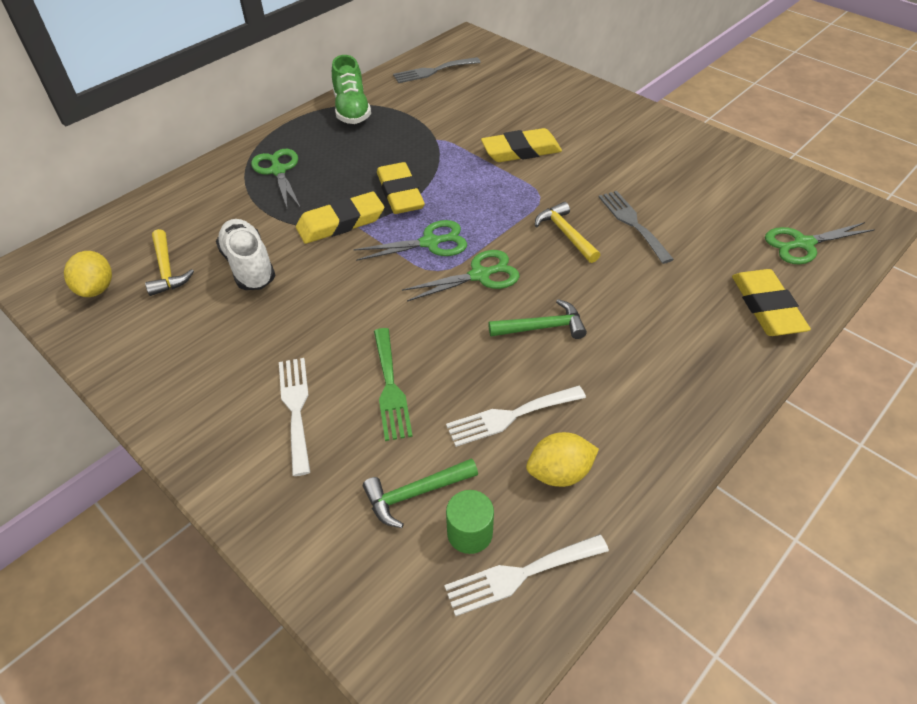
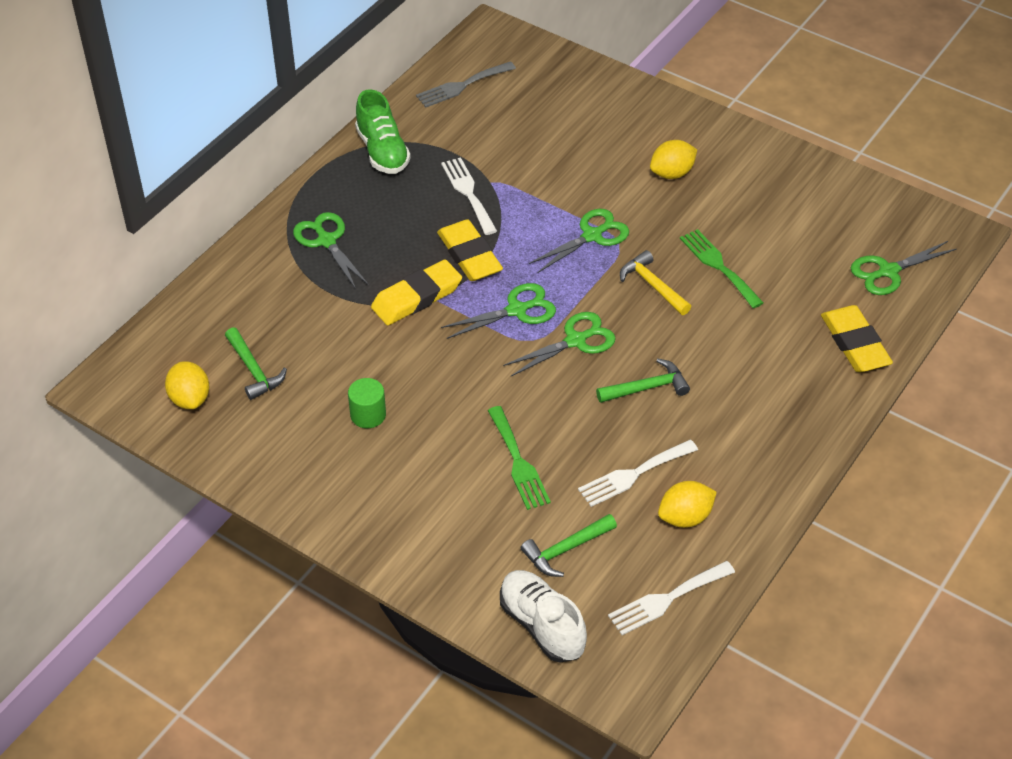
camera: 10 degrees left, 0 degrees up
(166, 270) = (253, 370): yellow hammer -> green hammer
(249, 266) = (338, 357): white shoe -> white shoe (542, 625)
(296, 408) = (437, 491): white fork -> white fork (468, 193)
(470, 533) = (619, 574): green cylinder -> green cylinder (368, 415)
(516, 188) = (592, 236): none -> green scissors
(521, 151) = (587, 188): yellow eraser -> none
(599, 146) = (672, 173): none -> yellow lemon
(632, 223) = (718, 266): grey fork -> green fork

